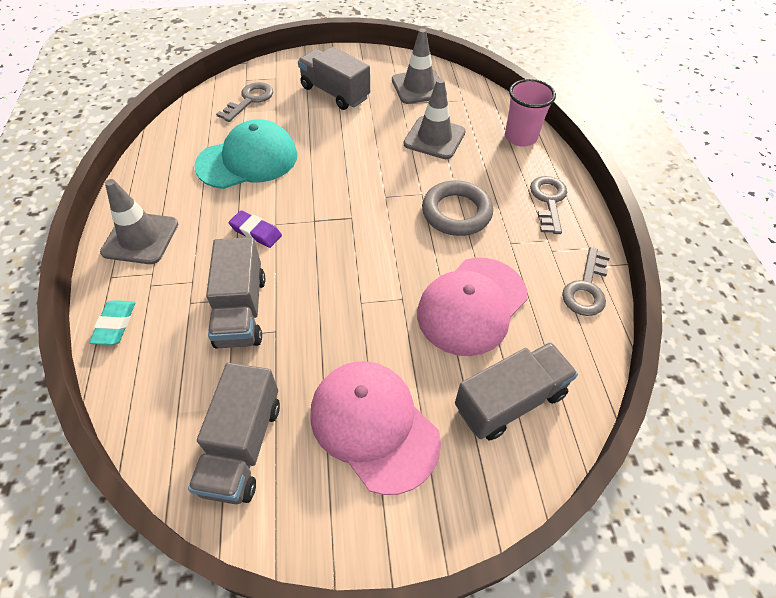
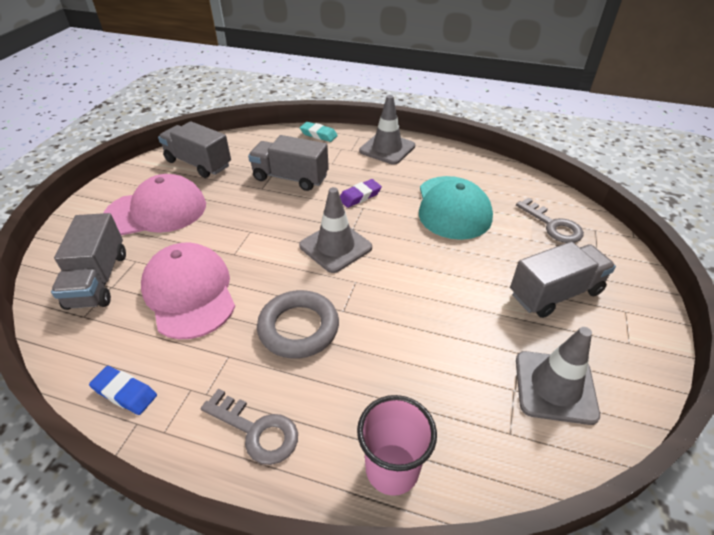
camera: 115 degrees right, 10 degrees down
(434, 138) = (431, 359): grey traffic cone -> grey traffic cone (335, 247)
(586, 288) = (125, 393): grey key -> blue eraser

